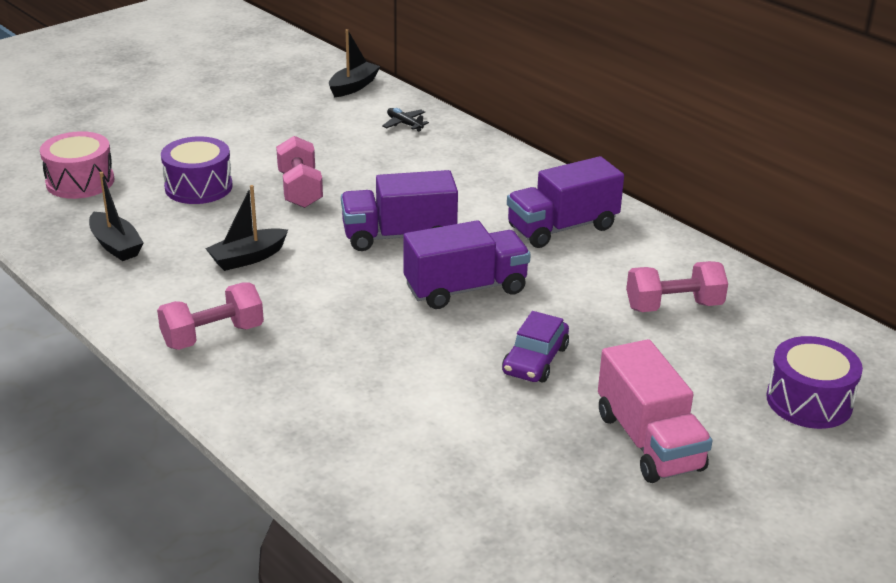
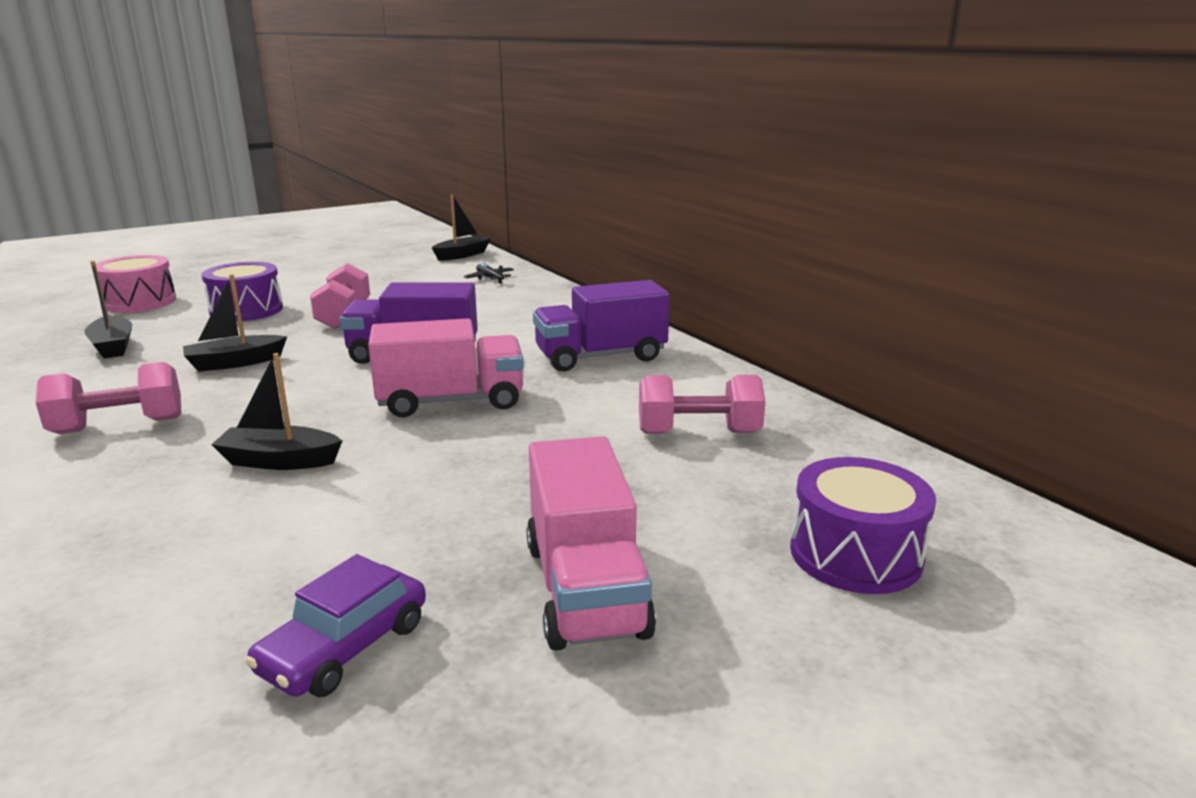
camera: 10 degrees right, 10 degrees down
(372, 359) = (279, 461): none -> black boat
(465, 289) = (451, 401): purple truck -> pink truck
(535, 360) = (484, 476): purple car -> purple car (344, 647)

